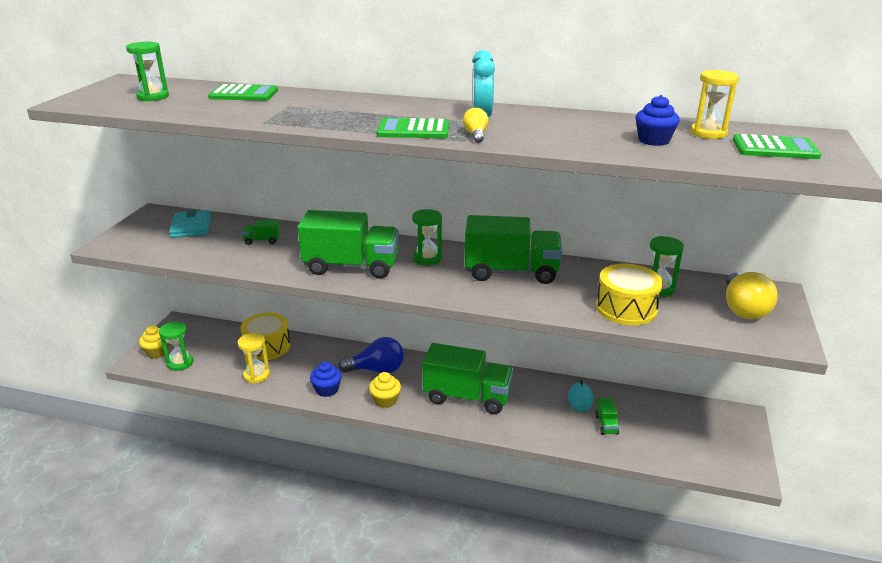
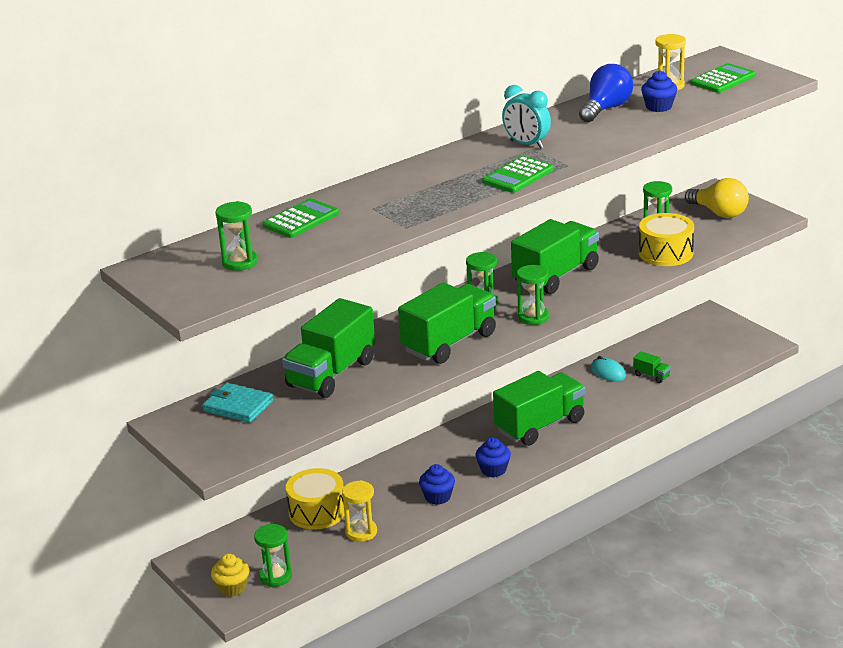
camera: 50 degrees left, 0 degrees up
(262, 241) = (331, 374): green truck -> green truck, size x2.46
(377, 370) = (442, 459): blue light bulb -> blue light bulb (606, 109)
(385, 400) = (493, 470): yellow cupcake -> blue cupcake
(431, 286) = (533, 317): none -> green hourglass
(476, 135) = (563, 158): yellow light bulb -> none

